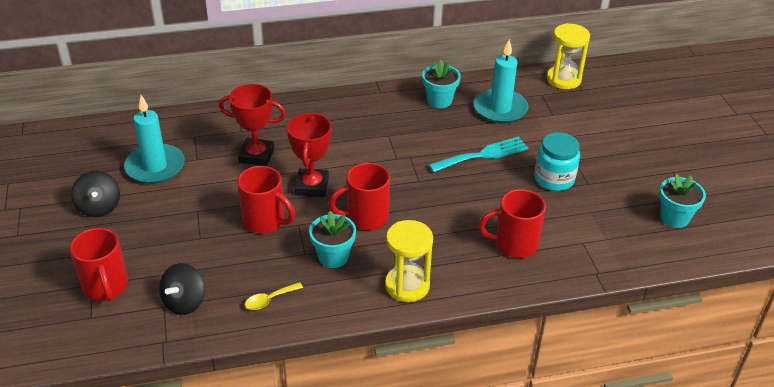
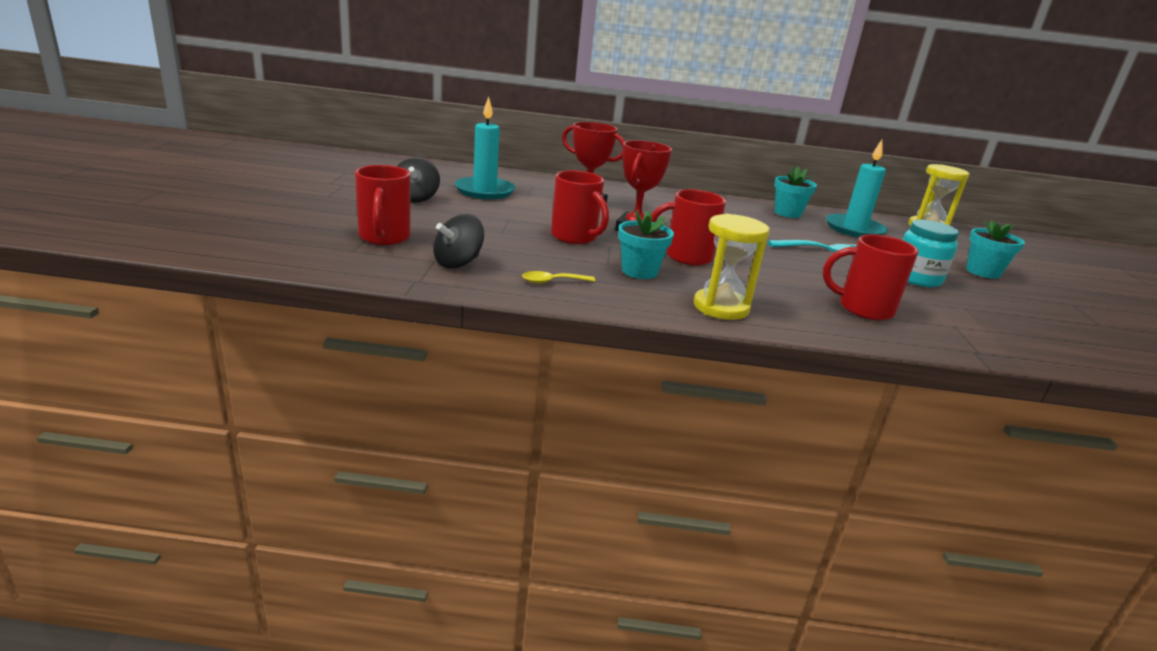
camera: 15 degrees right, 15 degrees down
(674, 217) = (1082, 334): turquoise flower pot -> turquoise flower pot (982, 272)

